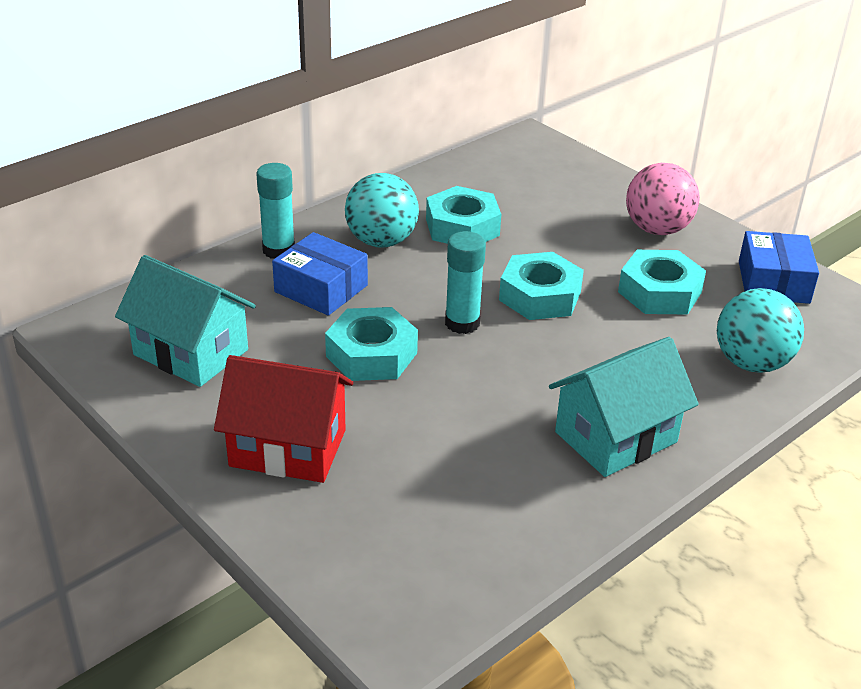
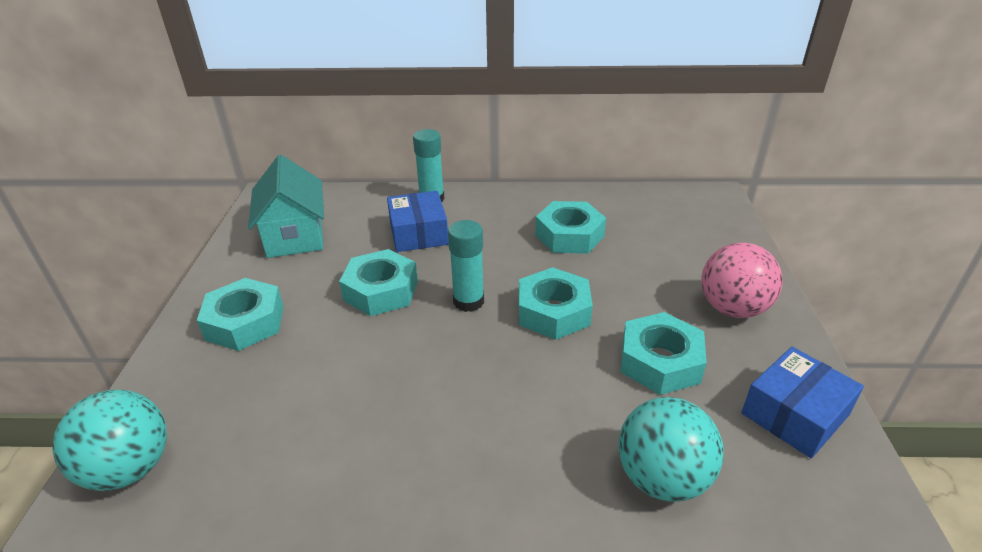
camera: 45 degrees right, 0 degrees up
(288, 448) = (245, 322): red house -> turquoise nut
(381, 241) = (500, 221): turquoise ball -> turquoise ball (129, 468)
(616, 437) = (444, 461): turquoise house -> none

